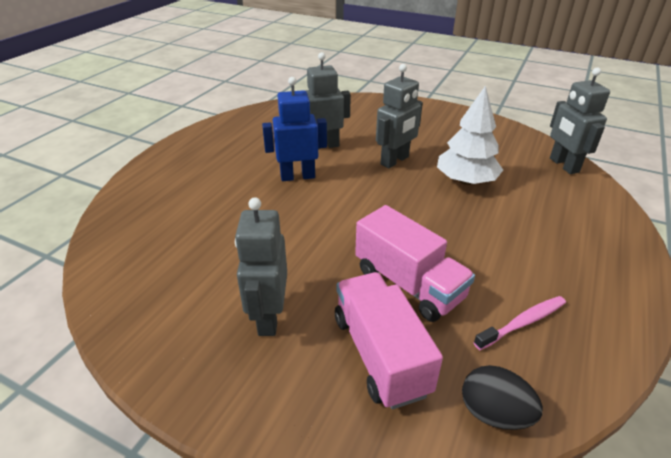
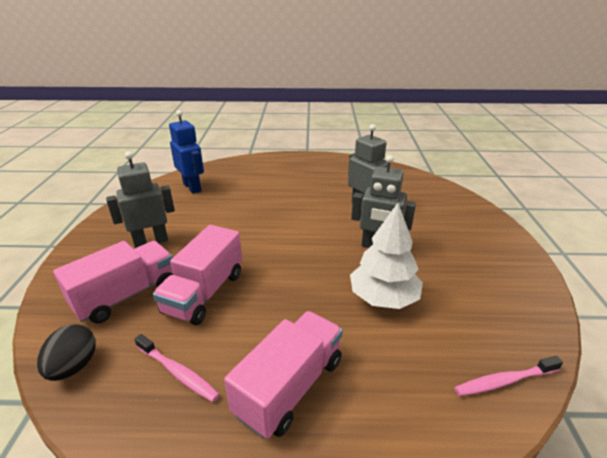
camera: 65 degrees right, 5 degrees down
(297, 176) = (310, 208): blue robot -> blue robot (192, 187)
(552, 256) = (289, 386): none -> pink truck
(563, 165) = (504, 381): grey robot -> pink toothbrush

